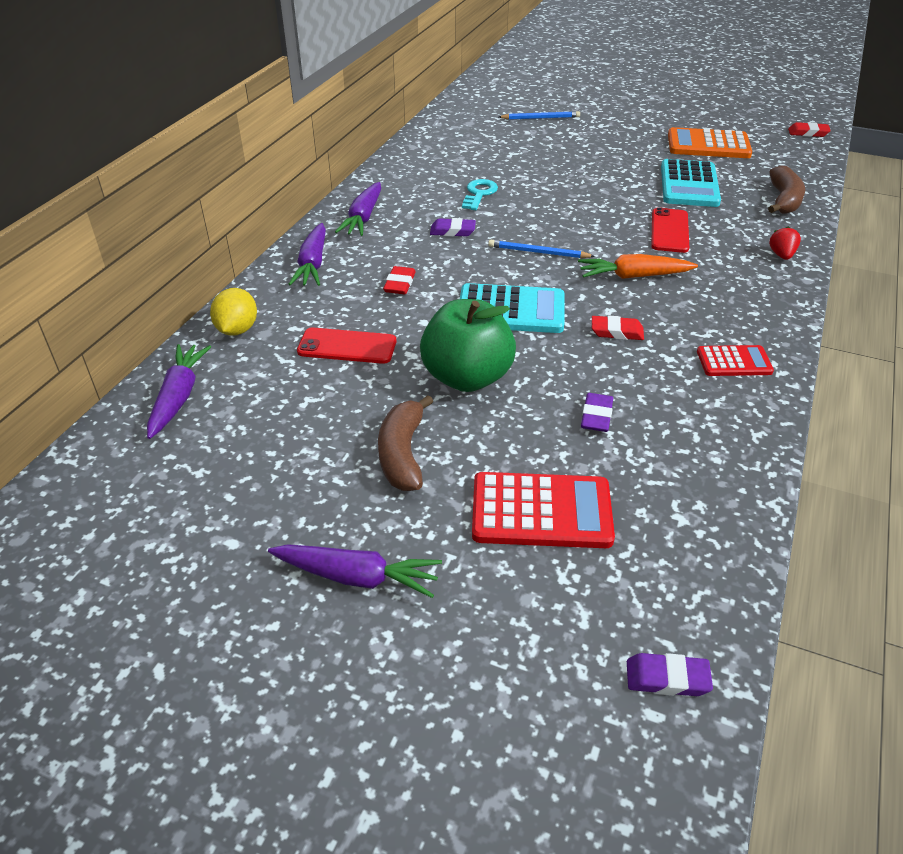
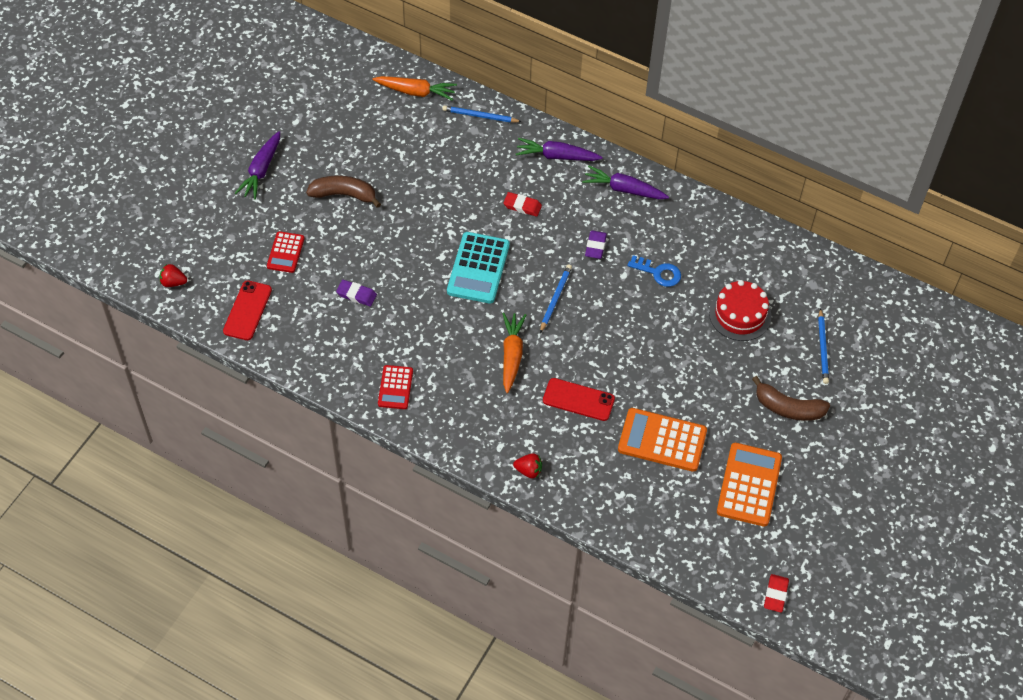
camera: 95 degrees right, 15 degrees up
(179, 397) = (415, 92): purple carrot -> orange carrot
(237, 330) = (480, 116): yellow lemon -> blue pencil
(347, 346) = (451, 173): red phone -> red phone (247, 310)
(467, 377) = (407, 233): green apple -> none
(479, 194) = (658, 273): turquoise key -> blue key
(517, 153) = (740, 314): none -> red cake
(541, 511) = (285, 252): red calculator -> red calculator, size x0.59
(617, 332) = (442, 326): red eraser -> none
(667, 678) = (173, 282): purple eraser -> red strawberry
(689, 185) = (662, 440): turquoise calculator -> orange calculator
(783, 200) = (624, 510): brown banana -> brown banana (788, 408)

